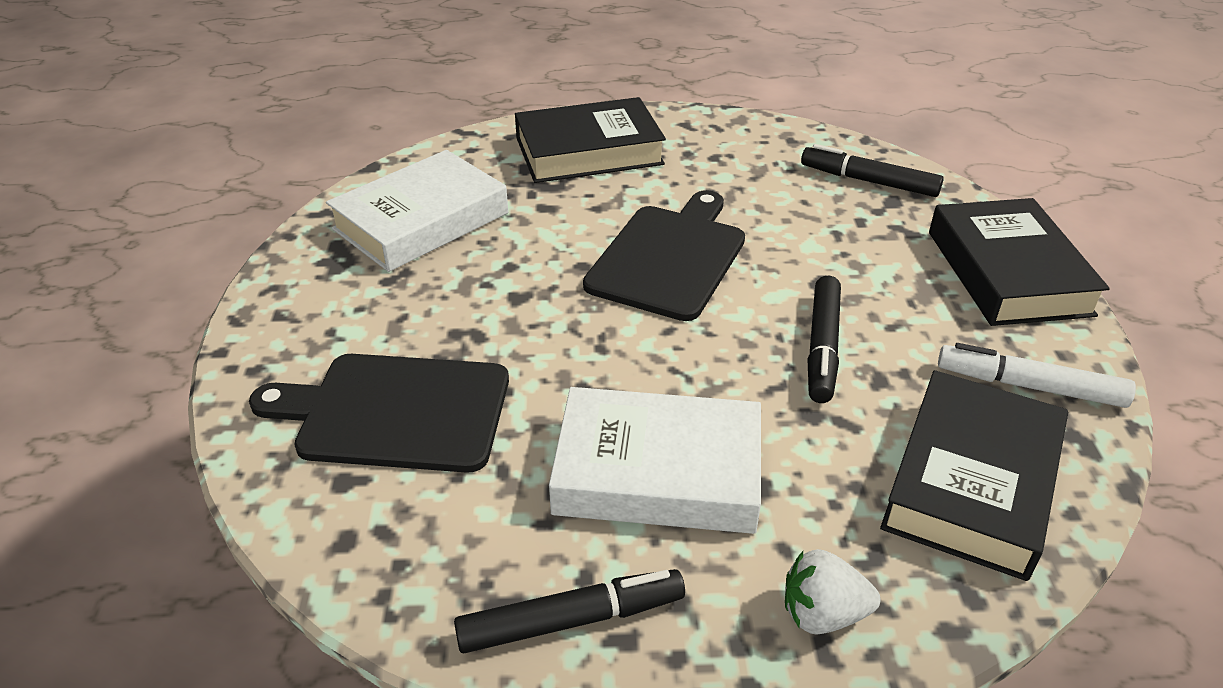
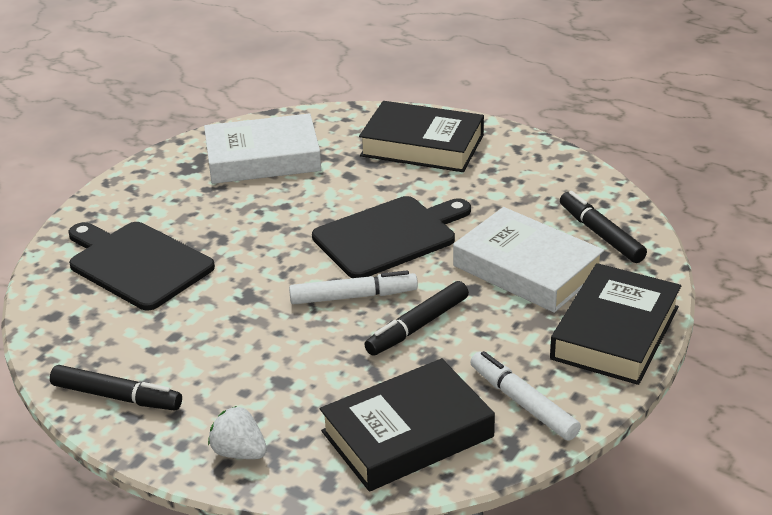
camera: 35 degrees right, 5 degrees down
(658, 471) = (237, 351): white book -> white book (527, 269)
(713, 342) = (353, 296): none -> white marker

